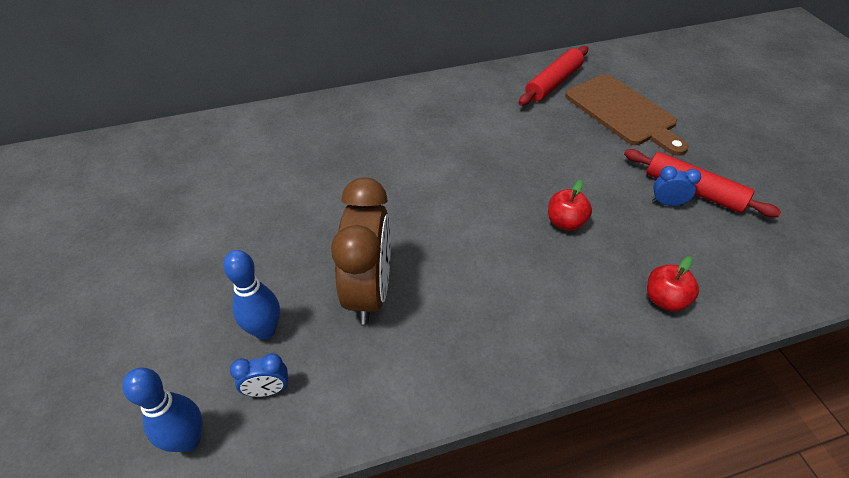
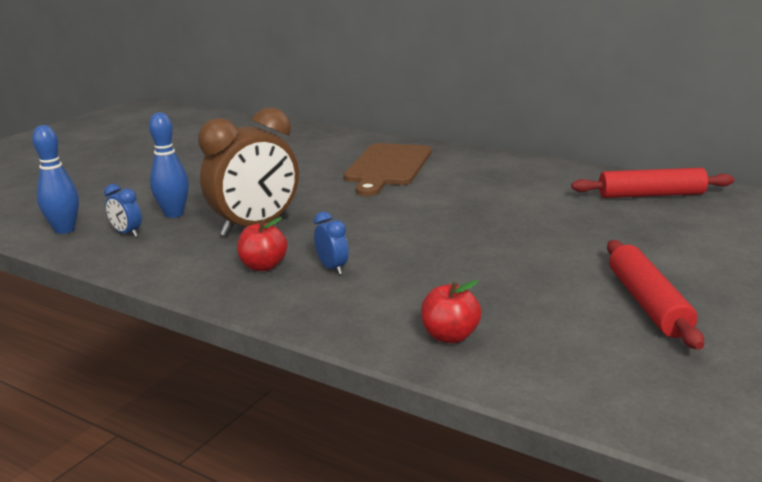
camera: 50 degrees right, 25 degrees down
(565, 222) = (465, 262): red apple -> red apple (263, 266)
(623, 112) = (688, 234): brown cutting board -> brown cutting board (387, 167)
(667, 203) = (594, 296): blue clock -> blue clock (332, 268)

